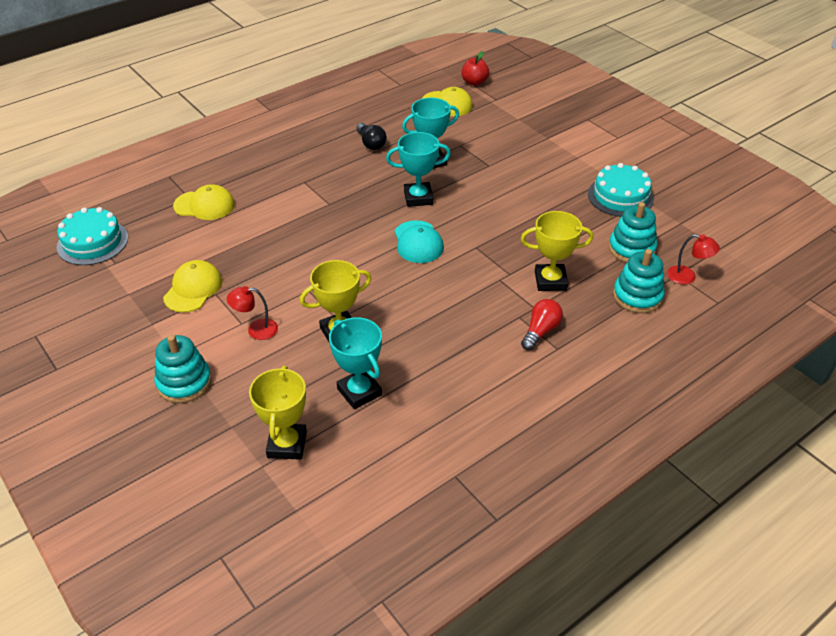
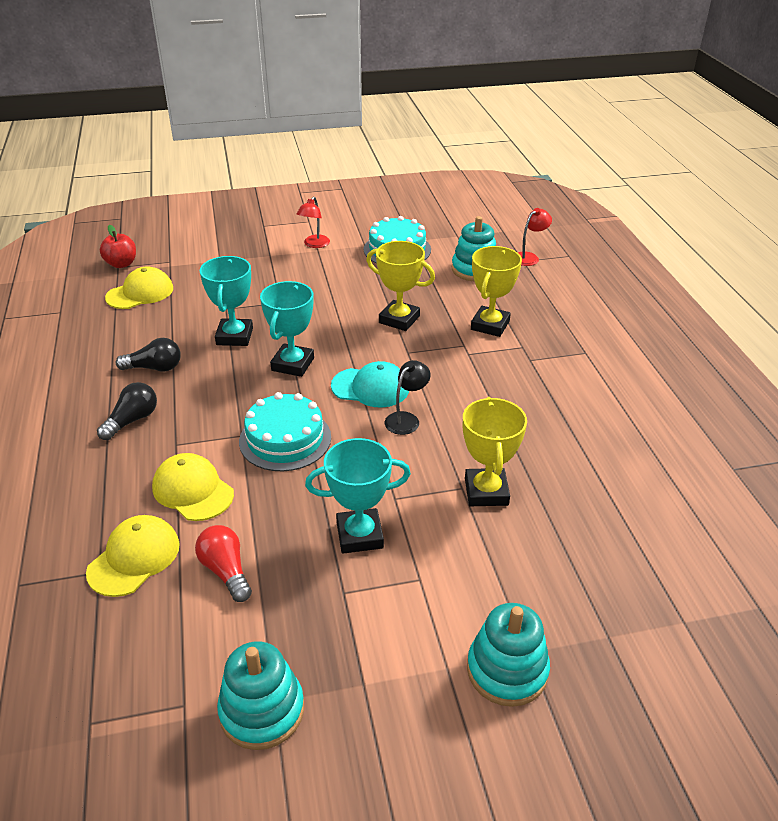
camera: 65 degrees left, 5 degrees down
(92, 242) = (103, 729): turquoise cake -> turquoise cake (285, 439)
(193, 289) = (317, 615): yellow cap -> yellow cap (193, 490)
(256, 330) = (441, 567): red lamp -> red lamp (314, 244)
(287, 444) = (655, 589): yellow trophy -> yellow trophy (399, 319)
(315, 157) = (132, 420): none -> black light bulb
(359, 392) = (591, 503): turquoise trophy -> turquoise trophy (359, 535)
(394, 270) = (406, 419): none -> black lamp
(540, 331) = (557, 354): red light bulb -> red light bulb (226, 571)
(637, 296) = (539, 288): turquoise stacking toy -> turquoise stacking toy (262, 710)

